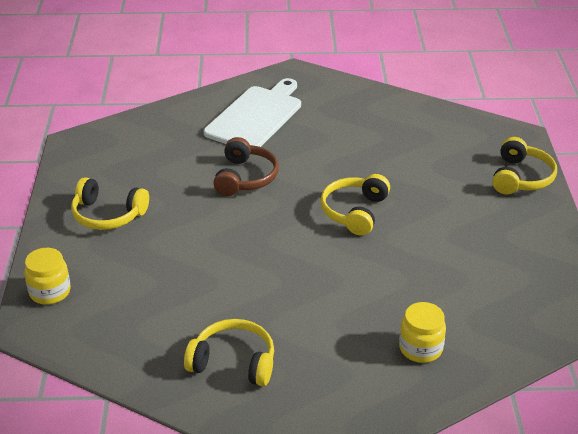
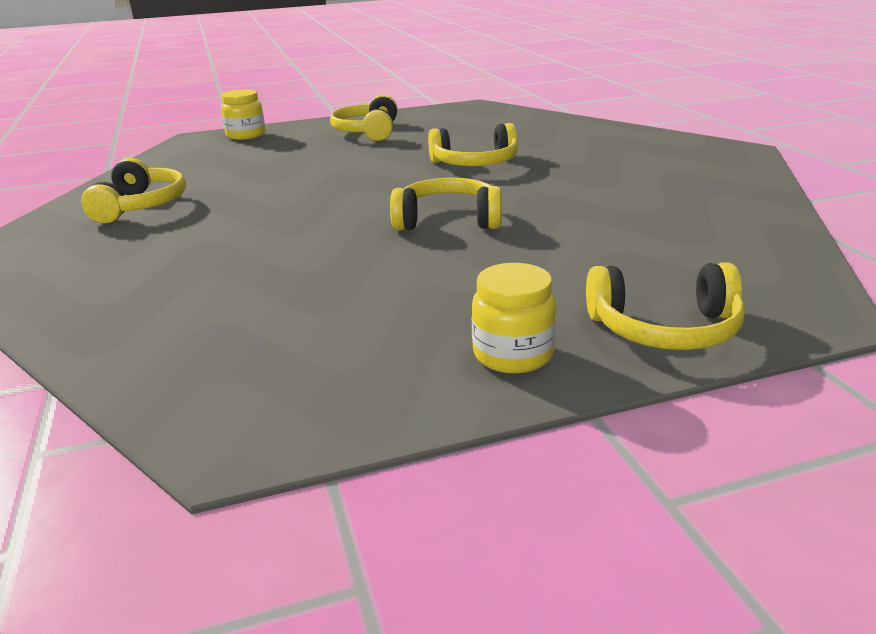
camera: 75 degrees right, 10 degrees down
(245, 177) = (475, 163): brown headphones -> yellow headphones
(256, 116) = (607, 150): white cutting board -> none
(420, 348) = (153, 296): yellow jar -> yellow jar (513, 354)

